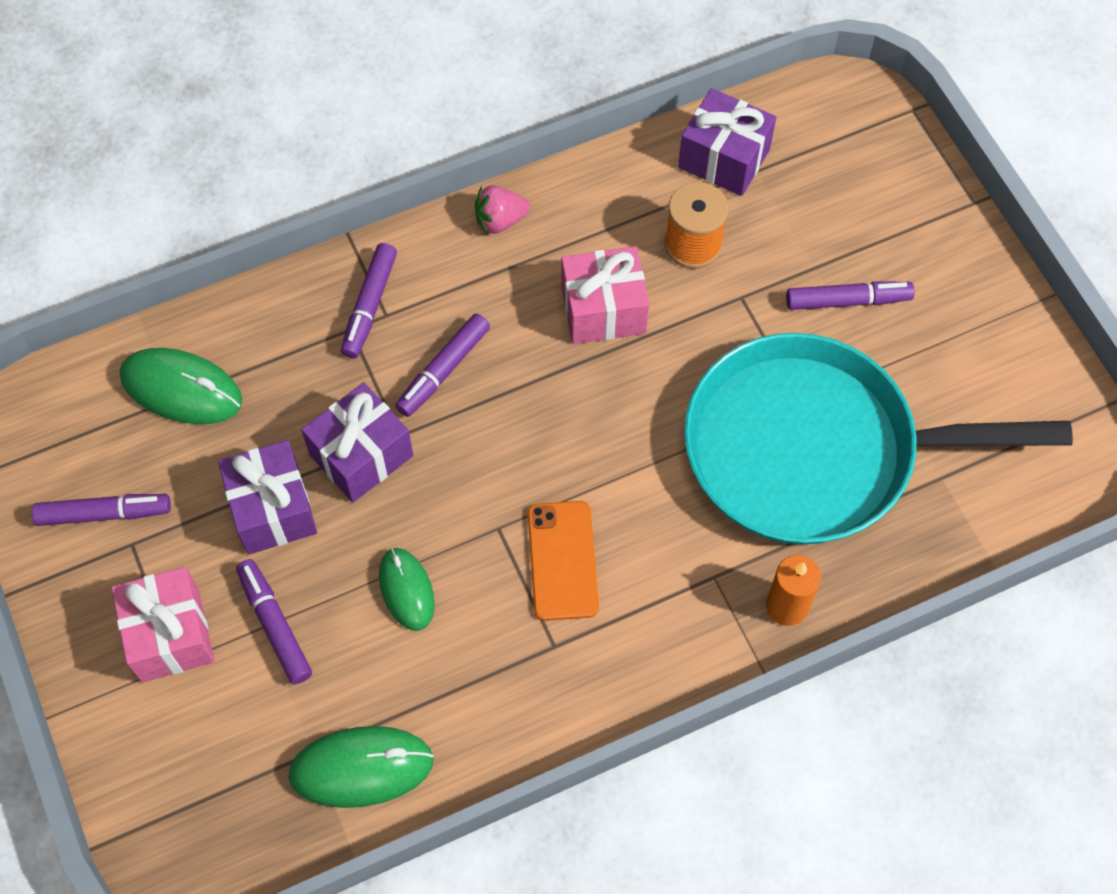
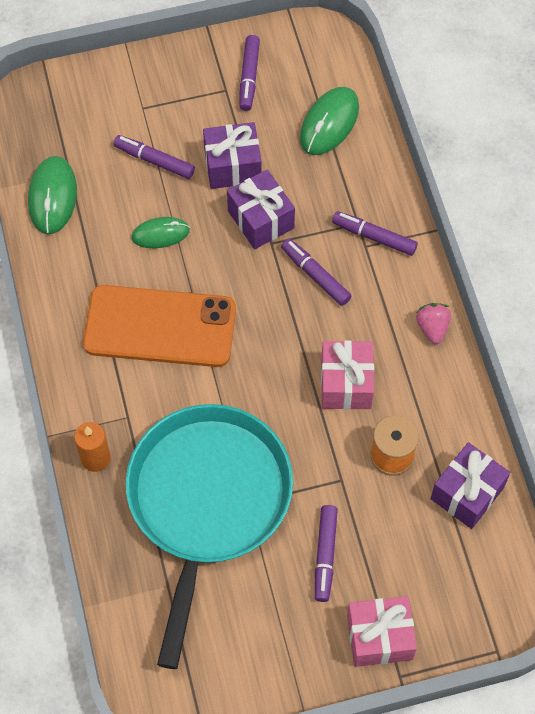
camera: 100 degrees right, 0 degrees up
(170, 635) = (161, 106): pink gift -> pink gift (379, 637)
(275, 625) = (154, 160): purple marker -> purple marker turned 135 degrees counterclockwise
(562, 560) = (160, 326): orange phone -> orange phone, size x1.78

